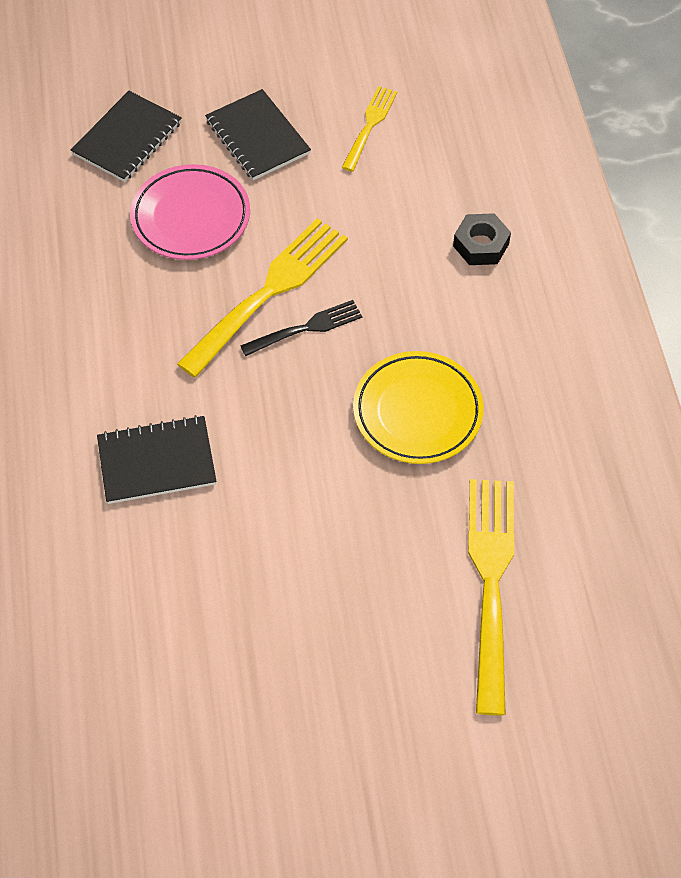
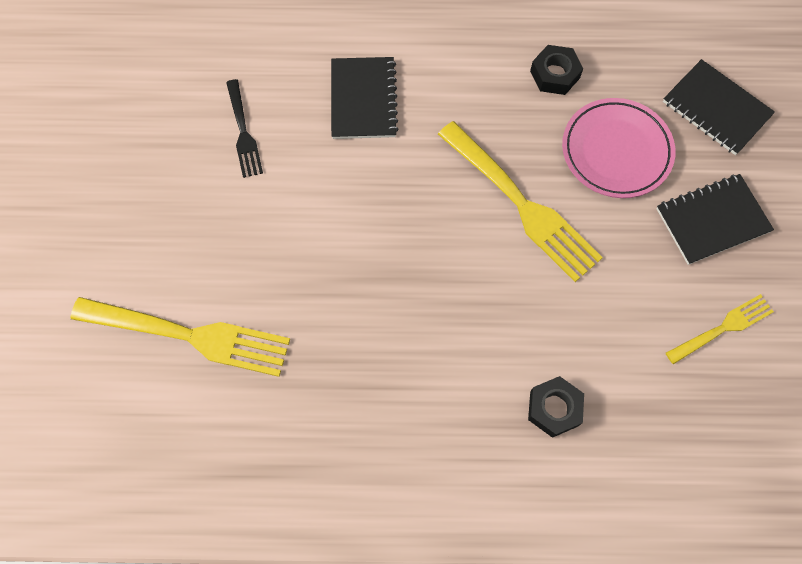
camera: 100 degrees right, 10 degrees up
(100, 278) = (554, 74): none -> black nut
(305, 329) = (476, 229): black fork -> black fork (243, 131)
(370, 126) = (722, 329): yellow fork -> yellow fork turned 60 degrees counterclockwise
(417, 411) = (370, 309): yellow plate -> none

